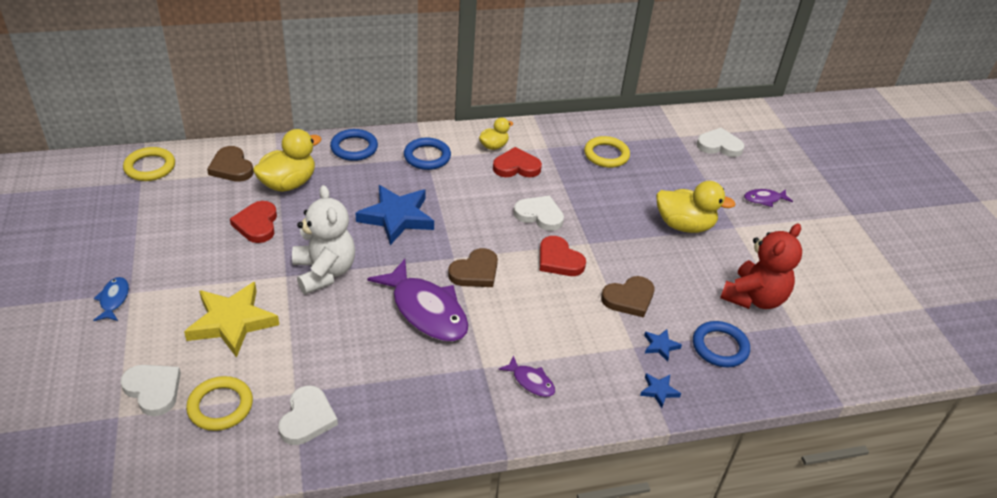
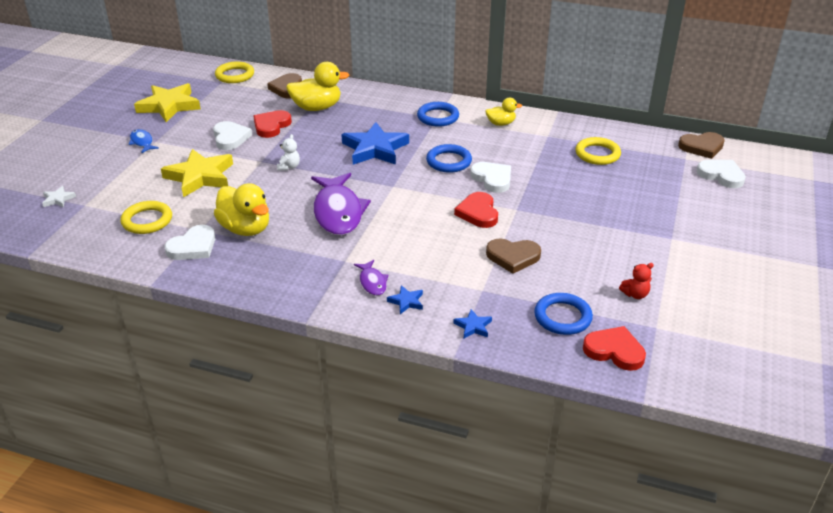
camera: 35 degrees right, 5 degrees down
(73, 422) = (58, 199): none -> white star
(102, 236) = (169, 106): none -> yellow star
(114, 300) = (142, 142): blue fish -> blue fish turned 60 degrees counterclockwise
(153, 390) = (117, 198): white heart -> white heart (230, 138)
(324, 272) = (289, 167): white teddy bear -> white teddy bear, size x0.43
(354, 148) = (386, 98): blue ring -> blue ring (449, 161)
(475, 272) = (400, 200): brown heart -> brown heart (702, 147)
(516, 167) = (506, 142): red heart -> red heart (614, 351)
(660, 346) = (507, 297): blue star -> blue star (406, 301)
(684, 225) = (621, 223): yellow duck -> yellow duck (245, 229)
(754, 298) = (635, 294): red teddy bear -> red teddy bear, size x0.43
(764, 199) = (726, 227): purple fish -> none

